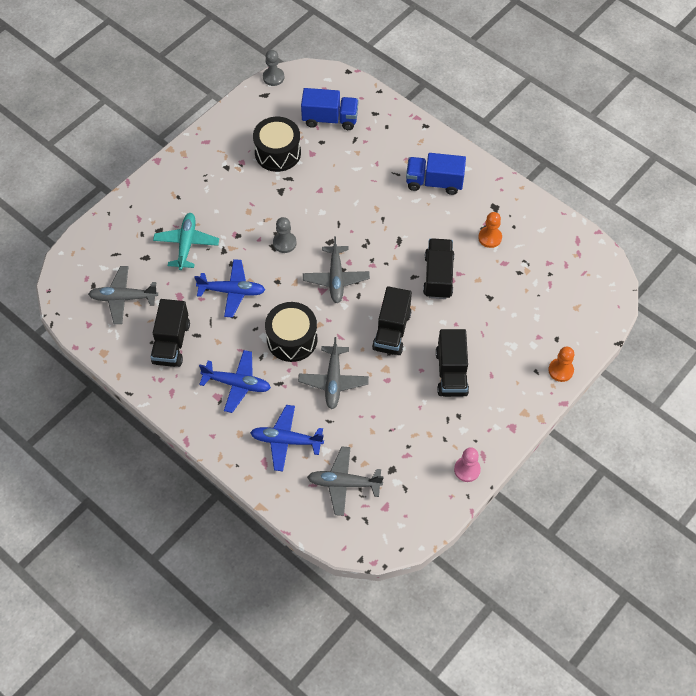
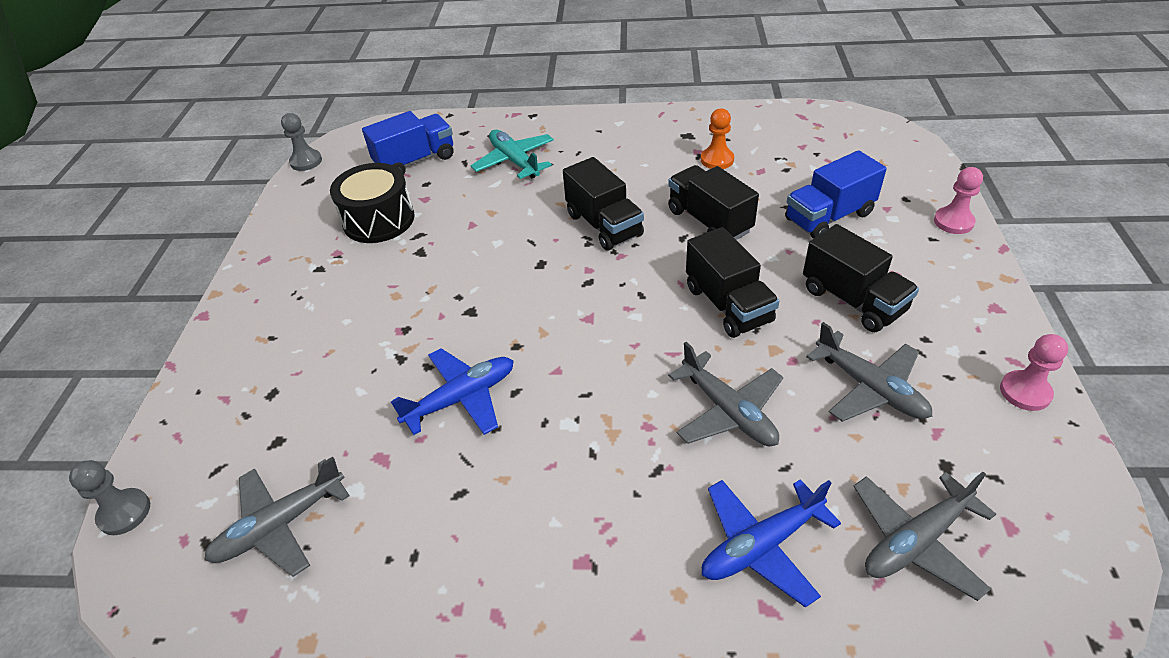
camera: 35 degrees left, 15 degrees down
(171, 343) = (427, 535): black truck -> black truck (604, 225)
(186, 244) = (334, 384): turquoise plane -> turquoise plane (514, 161)
(237, 384) = (595, 518): blue plane -> none
(284, 243) = (481, 299): grey pawn -> grey pawn (124, 513)
(292, 339) = (612, 399): black drum -> none
(336, 278) = (592, 295): grey plane -> grey plane (870, 388)
(434, 182) = (598, 150): blue truck -> blue truck (829, 217)
(560, 370) = (953, 222): orange pawn -> pink pawn

